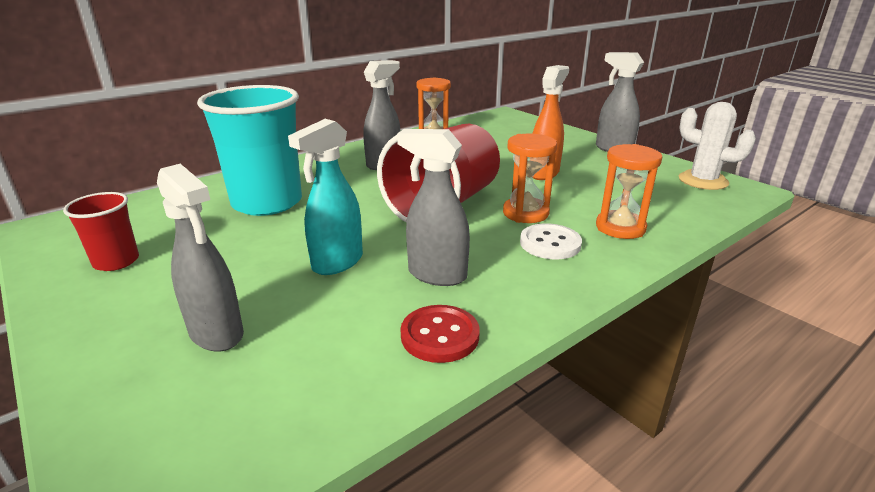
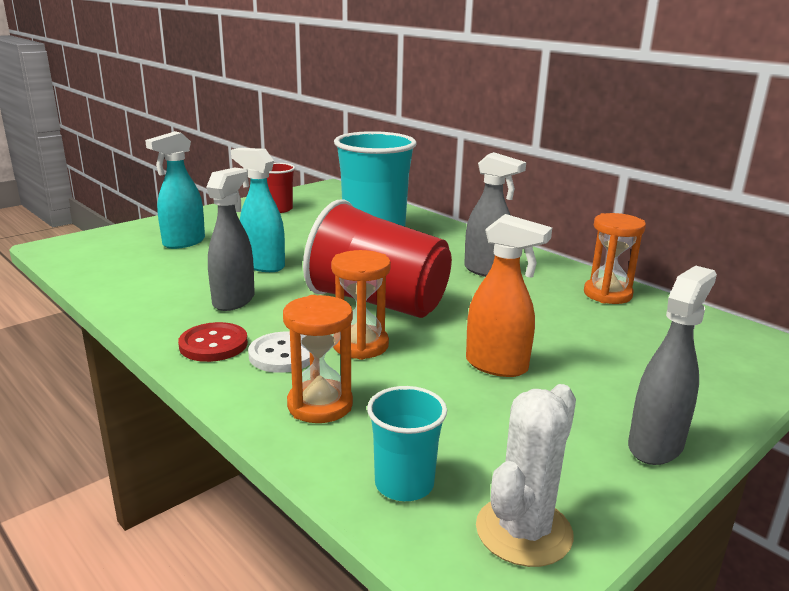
camera: 85 degrees right, 5 degrees down
(217, 334) = (183, 242): grey spray bottle -> turquoise spray bottle
(440, 335) = (148, 302): red button -> red button (213, 344)
(688, 204) = (404, 484): none -> turquoise cup

